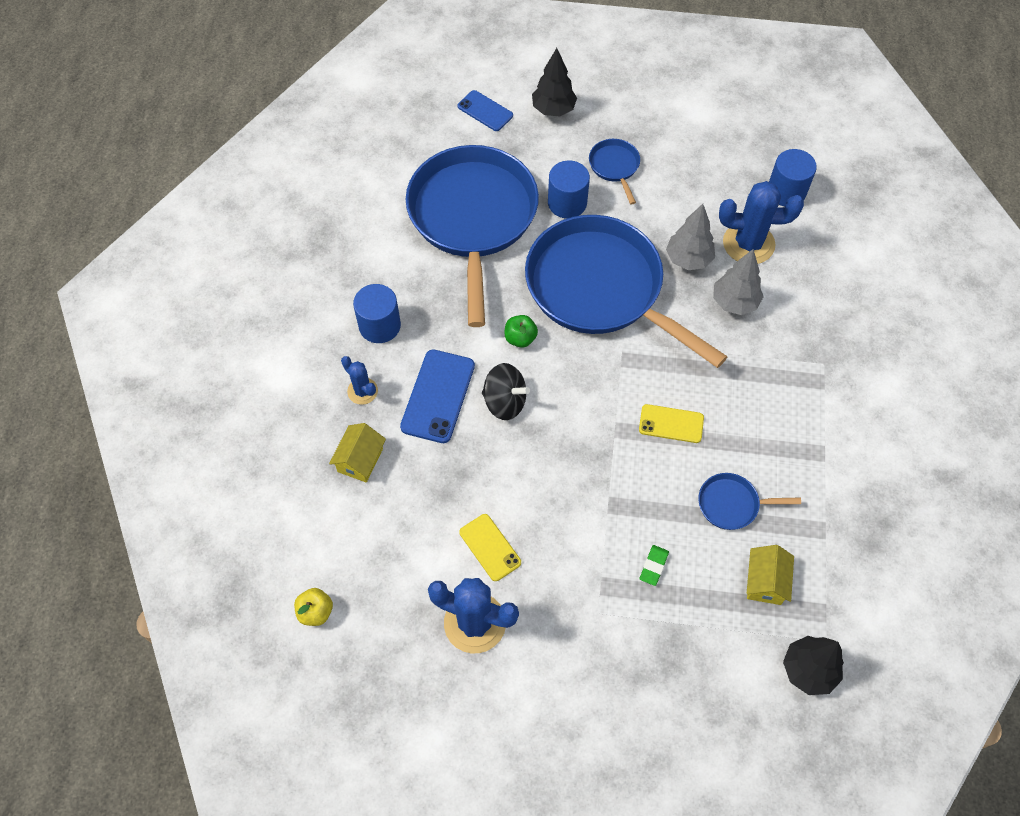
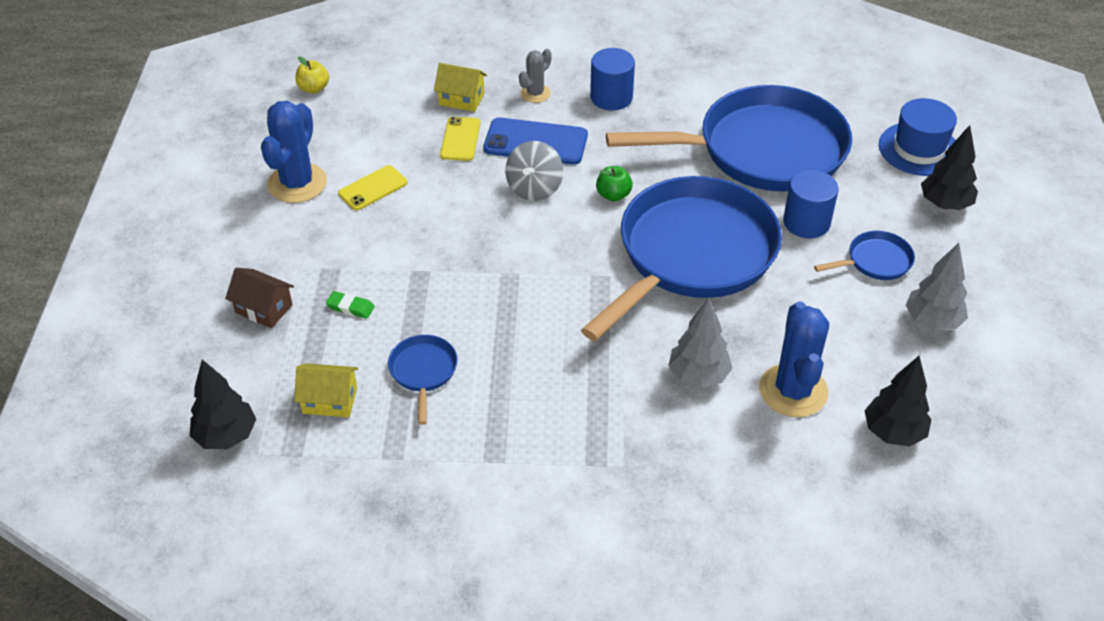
camera: 85 degrees right, 15 degrees down
(362, 391) = (535, 93): blue cactus -> grey cactus
(485, 111) = (919, 149): blue phone -> blue hat
(505, 402) = (534, 188): black spinning top -> grey spinning top
(653, 646) = (264, 309): none -> brown house
(671, 424) = (521, 319): yellow phone -> yellow phone (460, 139)
(688, 259) = (753, 331): grey tree -> grey tree (932, 321)
(786, 191) = (893, 433): blue cylinder -> black tree

